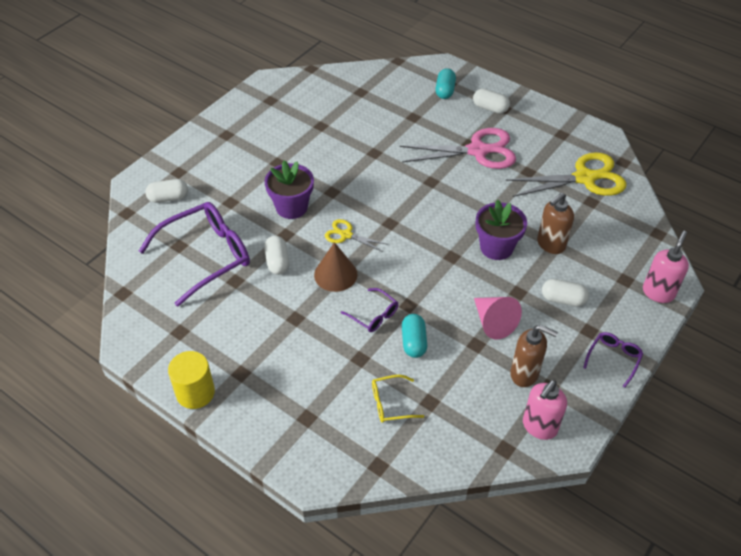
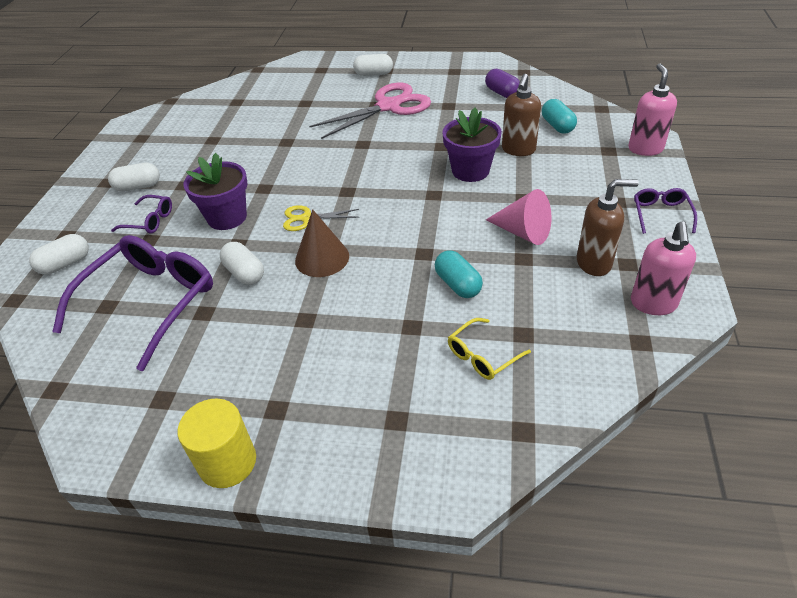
camera: 25 degrees left, 5 degrees down
(374, 315) = (394, 278): purple glasses -> purple glasses (149, 221)
(445, 91) = (320, 75): turquoise capsule -> turquoise capsule (557, 126)
(563, 299) = (570, 187): white capsule -> white capsule (138, 187)
(584, 178) = (502, 93): yellow scissors -> purple capsule

